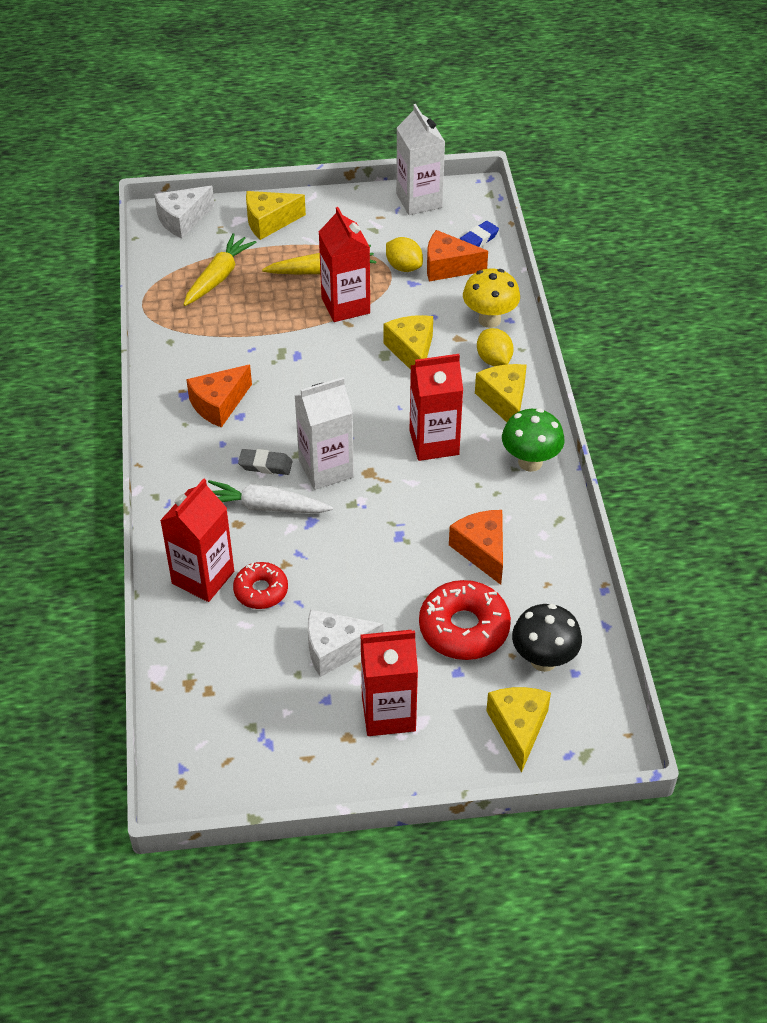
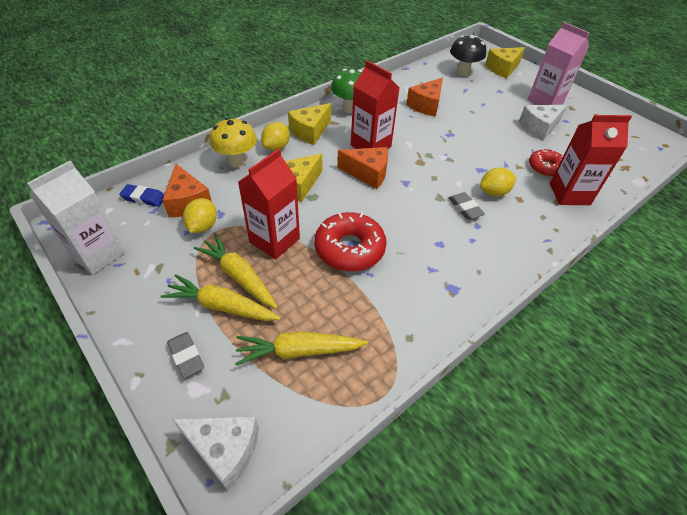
camera: 125 degrees left, 0 degrees up
(219, 404) = (442, 261): orange cheese -> orange cheese (367, 173)
(265, 507) = (494, 192): white carrot -> yellow lemon
(269, 222) = (186, 356): yellow cheese -> grey eraser
(299, 251) = (222, 306): none -> yellow carrot
(326, 469) = (437, 180): white carton -> none
(335, 649) = (539, 128): white cheese -> white cheese turned 105 degrees clockwise
(388, 713) = (545, 101): red carton -> pink carton
(464, 628) = (476, 96): red donut -> red donut (349, 249)

